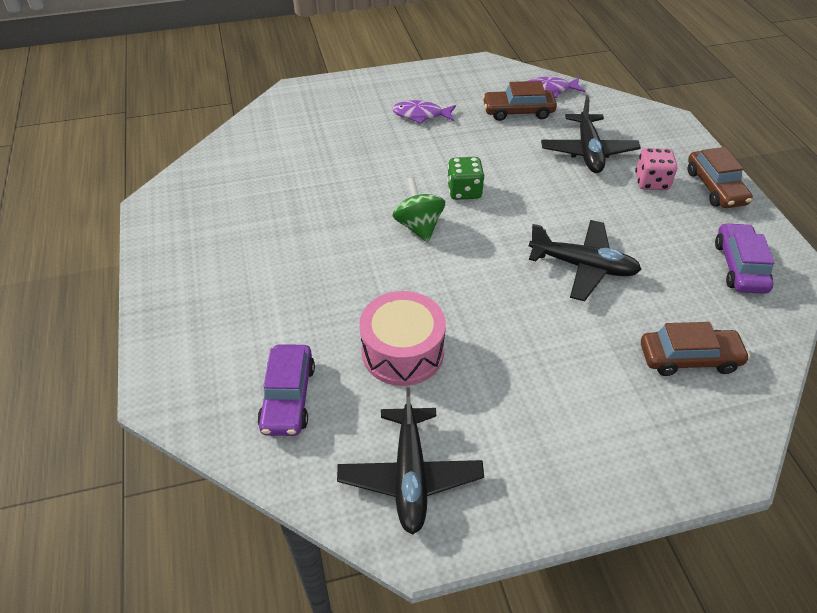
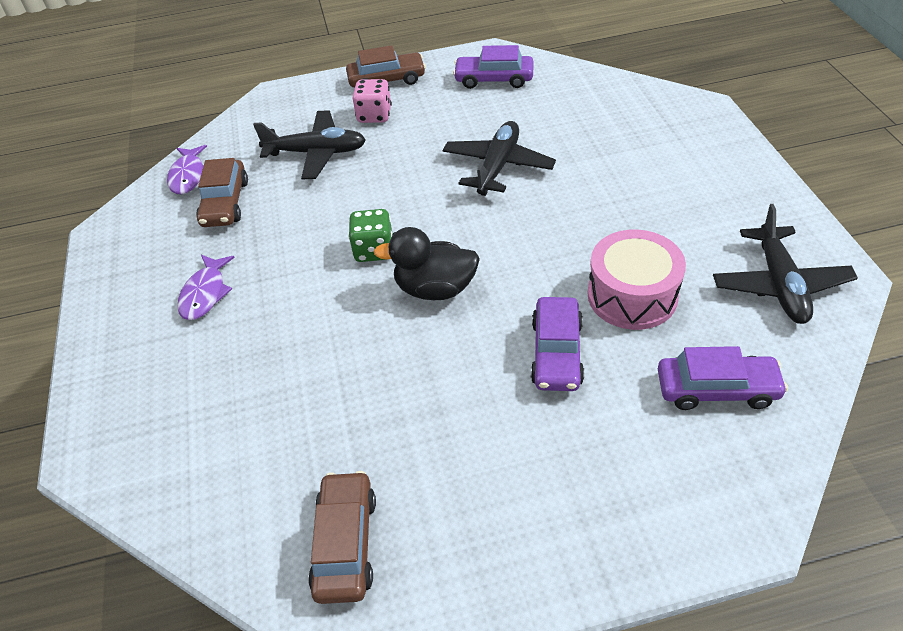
camera: 85 degrees left, 0 degrees up
(342, 296) = (556, 353): none -> purple car
(410, 475) = (779, 284): black plane -> black plane turned 90 degrees clockwise
(419, 226) = (435, 289): green spinning top -> black duck
(689, 358) = (604, 116): brown car -> brown car (345, 543)

